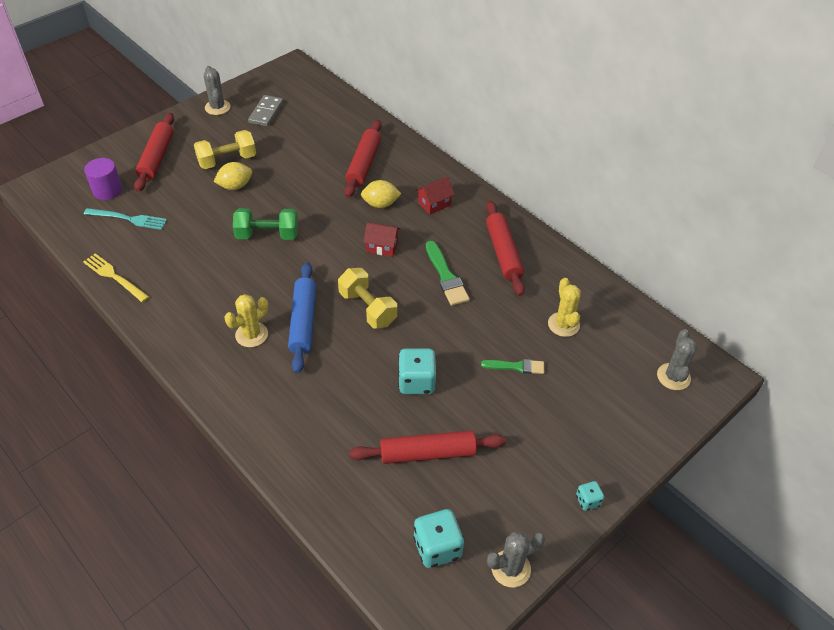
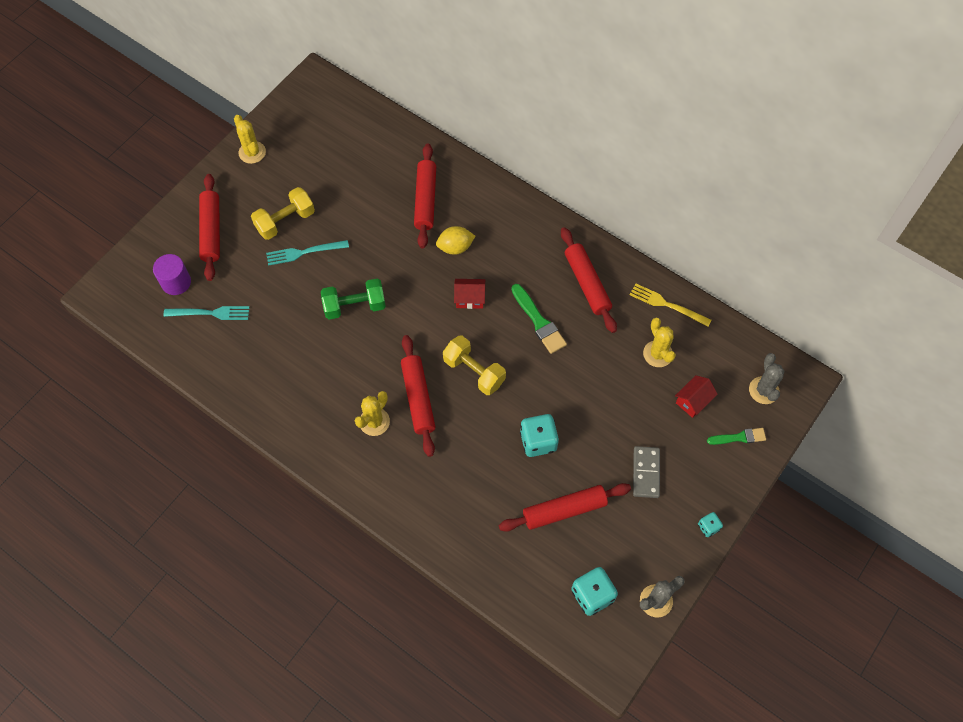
camera: 10 degrees left, 15 degrees up
(114, 277) = (222, 383): yellow fork -> yellow fork (667, 304)
(217, 107) = (252, 152): grey cactus -> yellow cactus
(235, 186) = (304, 252): yellow lemon -> turquoise fork
(266, 112) = (305, 150): grey domino -> grey domino (646, 473)
(303, 322) = (418, 398): blue rolling pin -> red rolling pin
(434, 204) = (508, 237): red house -> red house (693, 401)
(516, 366) = (623, 407): green brush -> green brush (739, 437)

